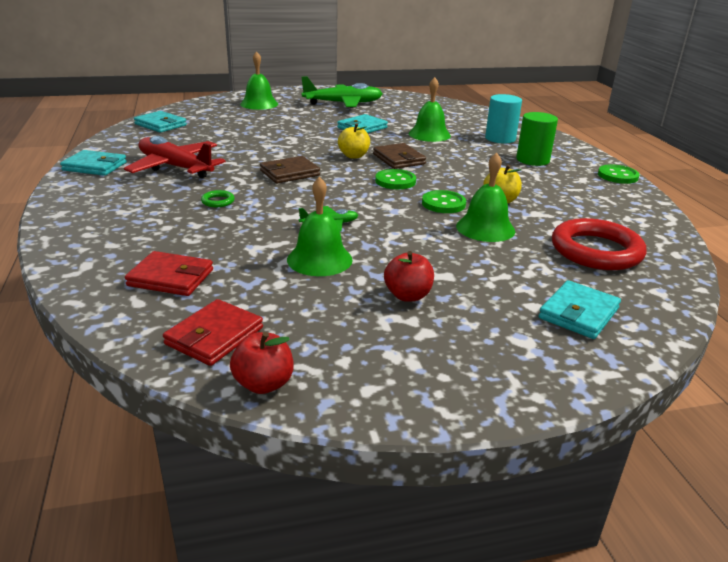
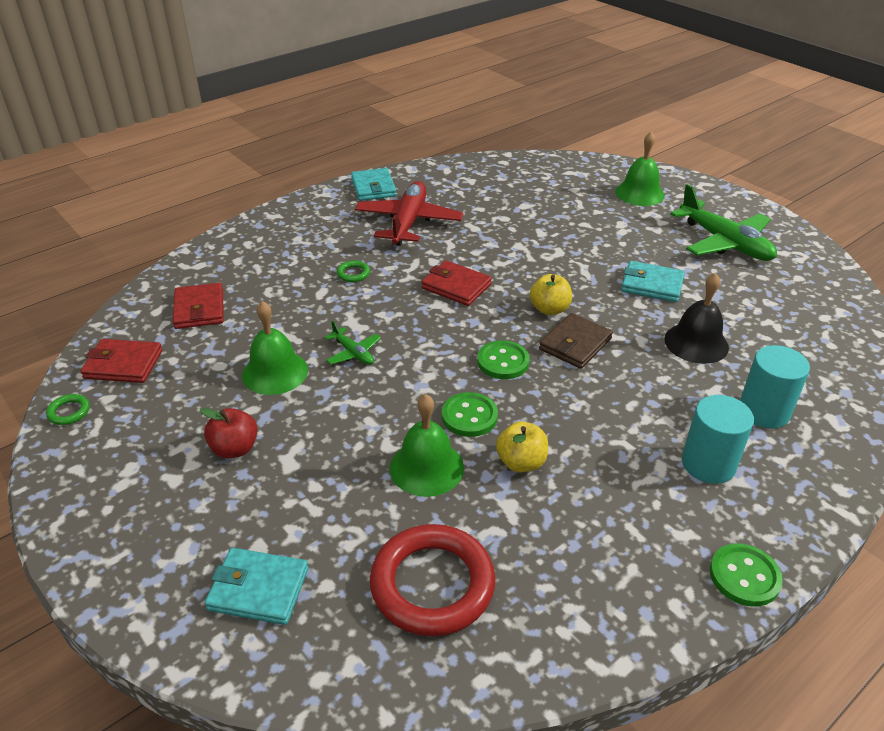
camera: 65 degrees right, 10 degrees up
(160, 125) = (504, 171): turquoise wallet -> none
(263, 384) = (69, 412): red apple -> green ring
(289, 173) = (456, 286): brown wallet -> red wallet
(429, 134) = (696, 343): green bell -> black bell
(532, 160) = (708, 464): green cylinder -> turquoise cylinder

